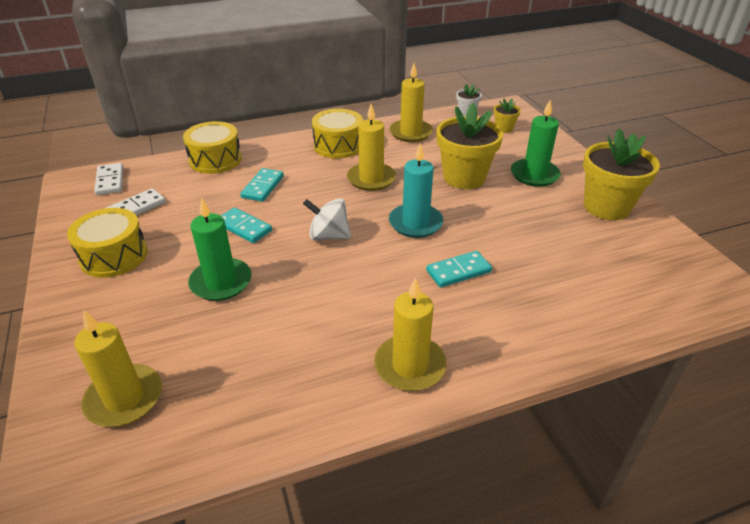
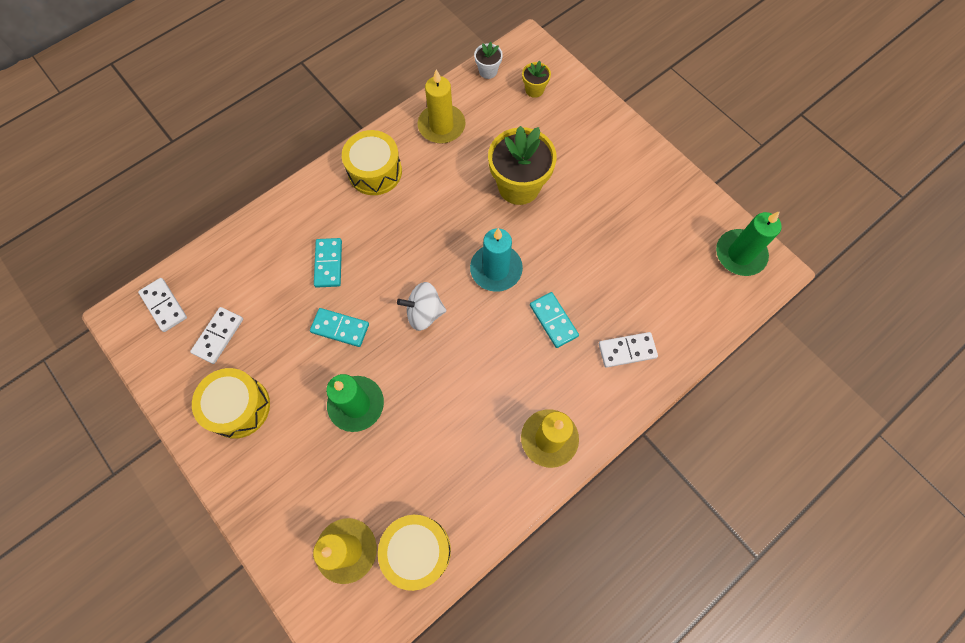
camera: 20 degrees left, 30 degrees up
(215, 160) = (256, 236): yellow drum -> yellow drum (417, 551)
(371, 179) = (430, 217): yellow candle -> none
(458, 271) = (553, 320): turquoise domino -> turquoise domino turned 75 degrees counterclockwise
(534, 175) = (583, 161): green candle -> green candle (740, 254)
(534, 314) = (627, 350): none -> white domino
(606, 207) = (657, 190): yellow flower pot -> none

